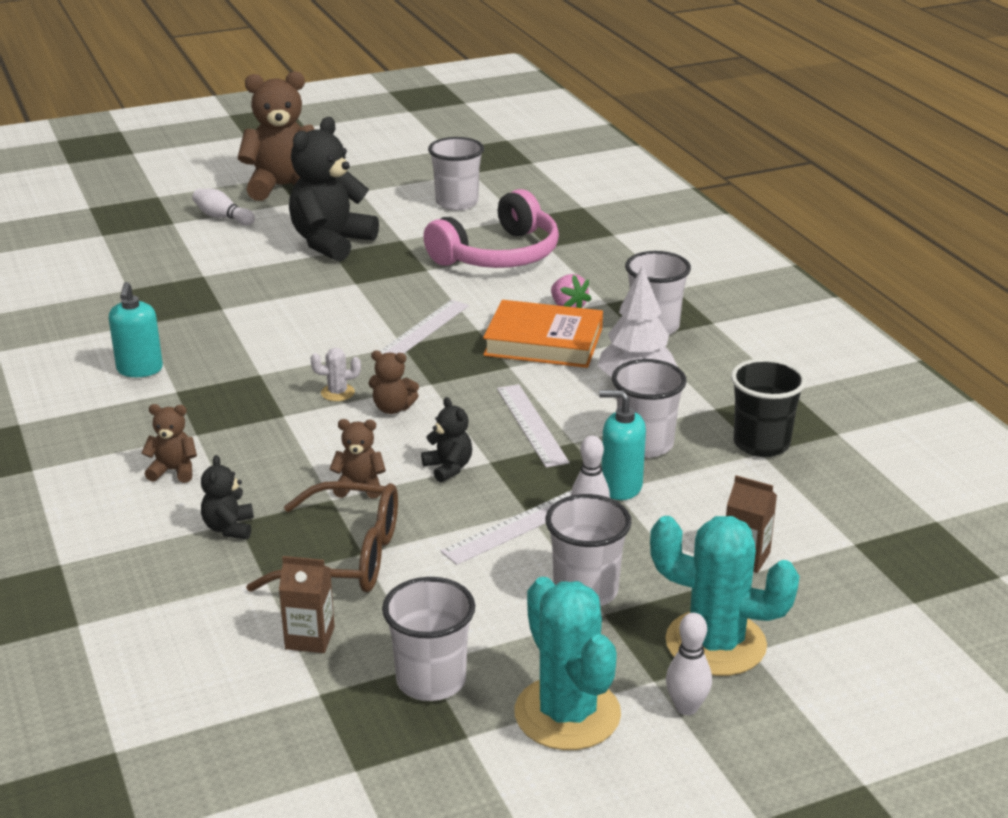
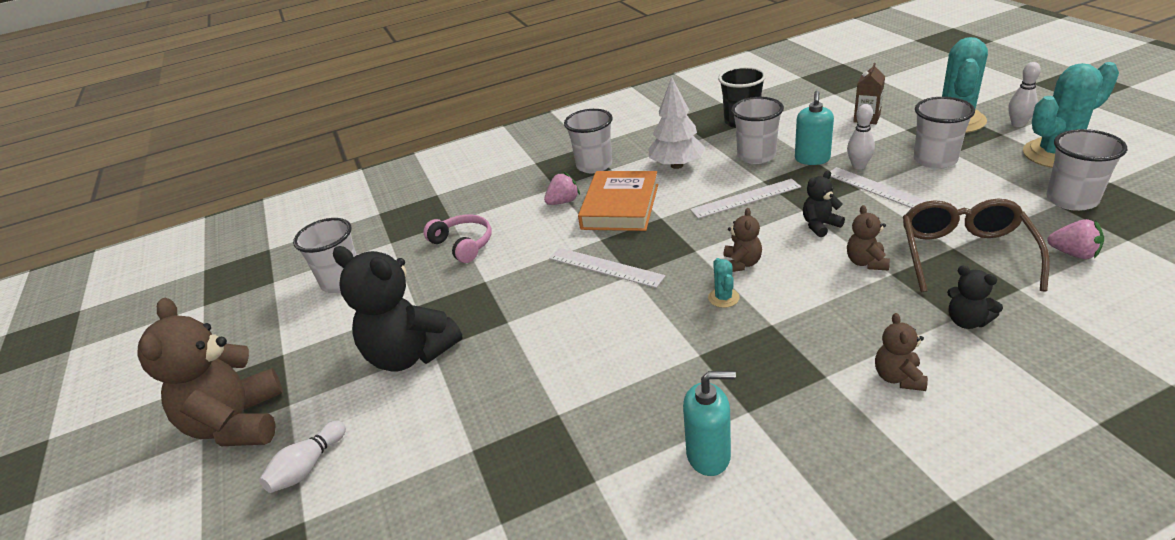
camera: 85 degrees left, 5 degrees up
(229, 528) = (967, 321): black teddy bear -> black teddy bear turned 45 degrees clockwise
(310, 638) = (1073, 254): brown carton -> pink strawberry
(337, 393) = (723, 298): white cactus -> turquoise cactus
(498, 255) = (463, 244): pink headphones -> pink headphones, size x0.58

